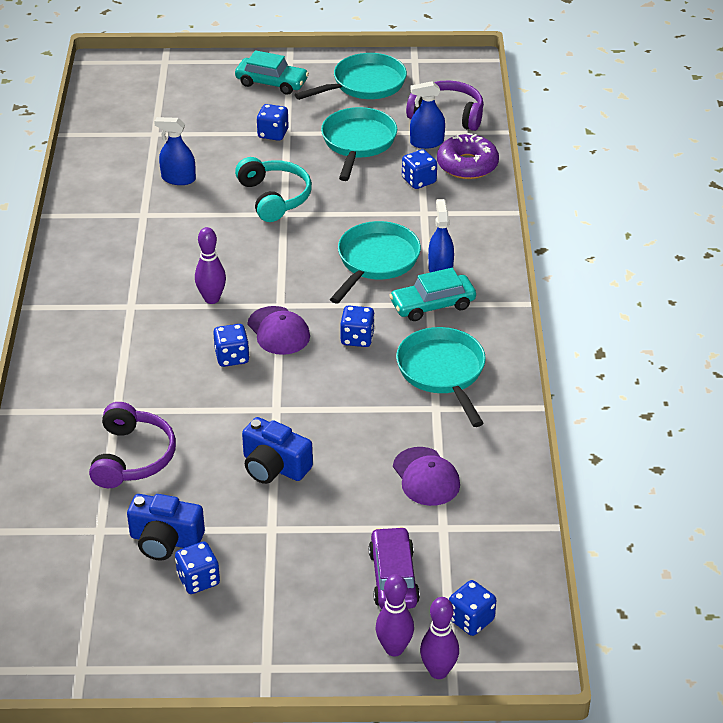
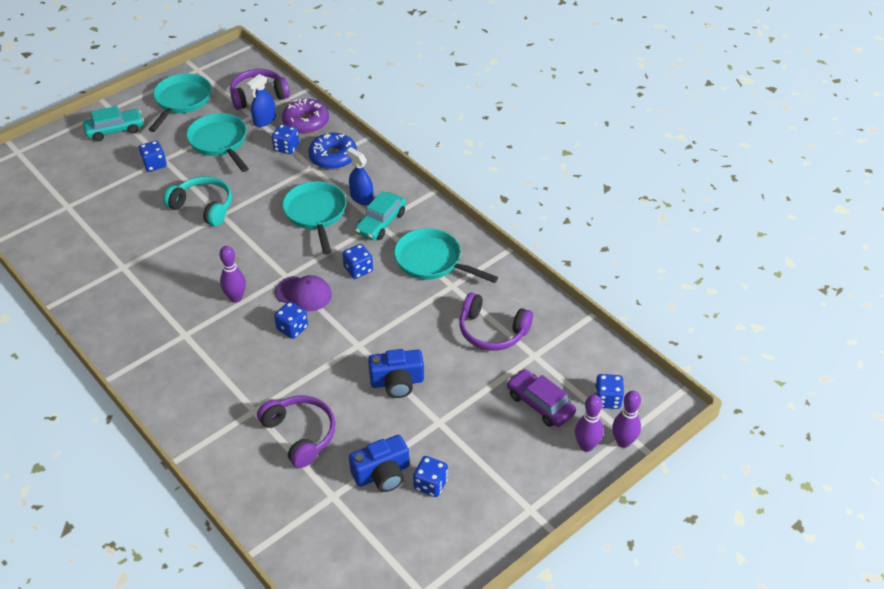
camera: 40 degrees left, 5 degrees up
(178, 179) = (121, 229): blue spray bottle -> none
(426, 477) = (492, 331): purple cap -> purple headphones
(456, 214) = (333, 157): none -> blue donut

